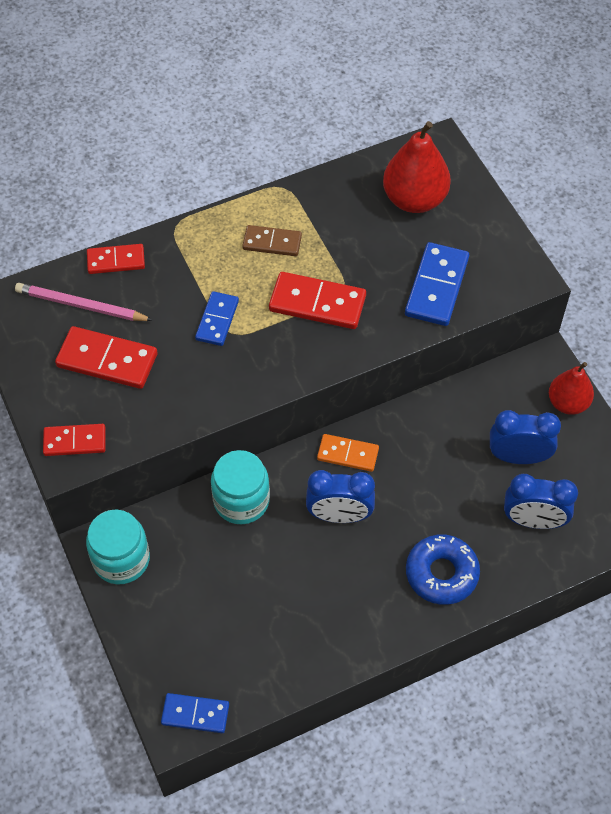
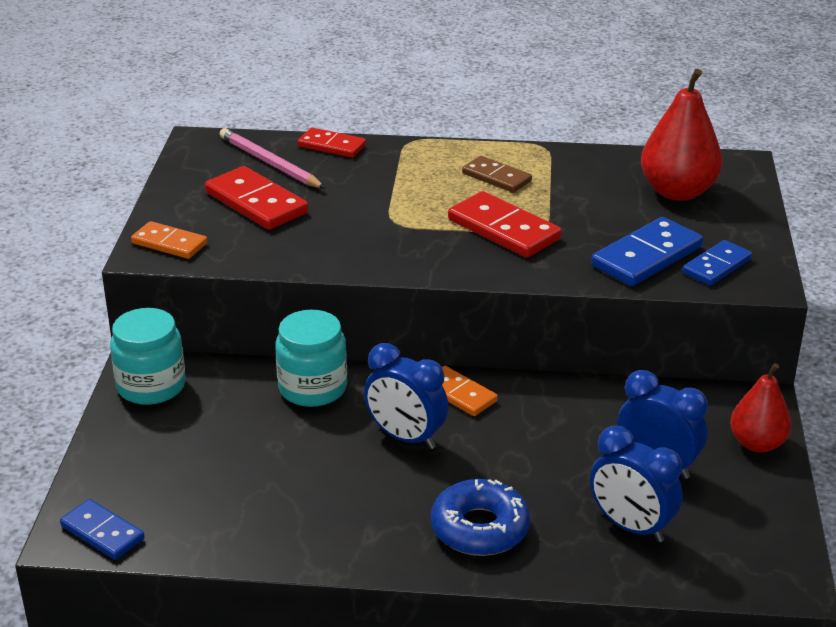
camera: 30 degrees right, 25 degrees down
(75, 441) = (169, 243): red domino -> orange domino
(217, 320) = (389, 210): blue domino -> blue domino (717, 266)

